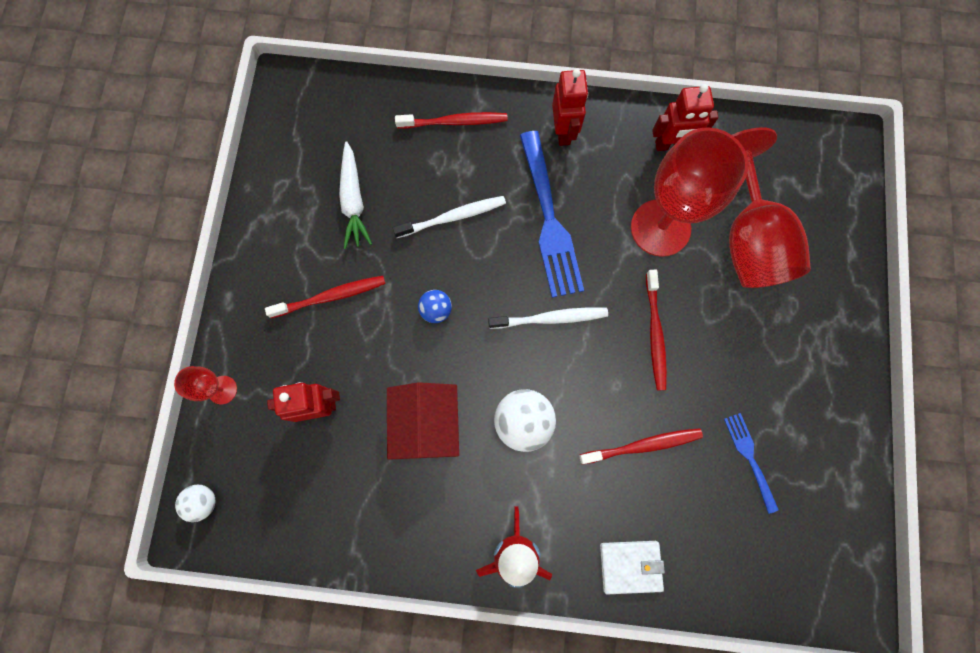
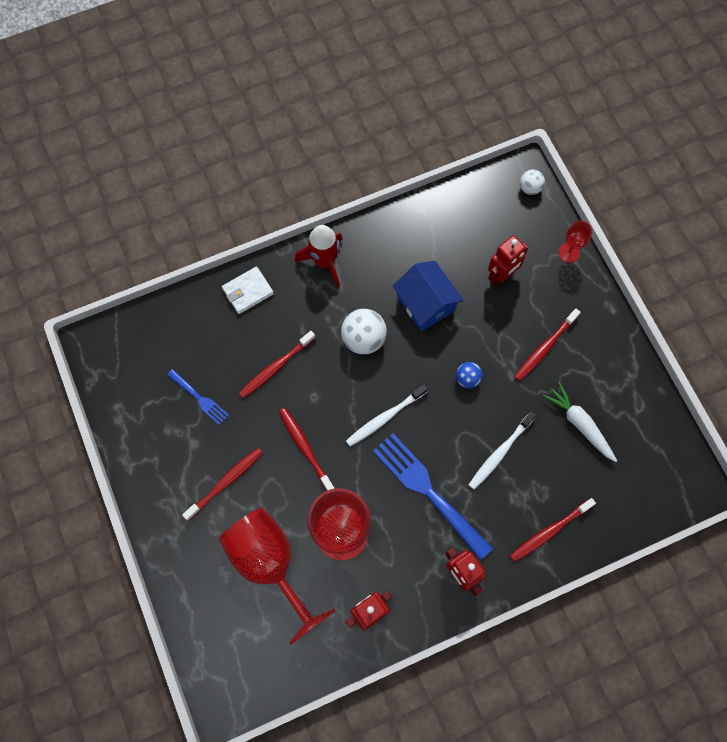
camera: 150 degrees right, 5 degrees down
(426, 423) = (426, 303): red house -> blue house
(759, 345) = (226, 482): none -> red toothbrush

